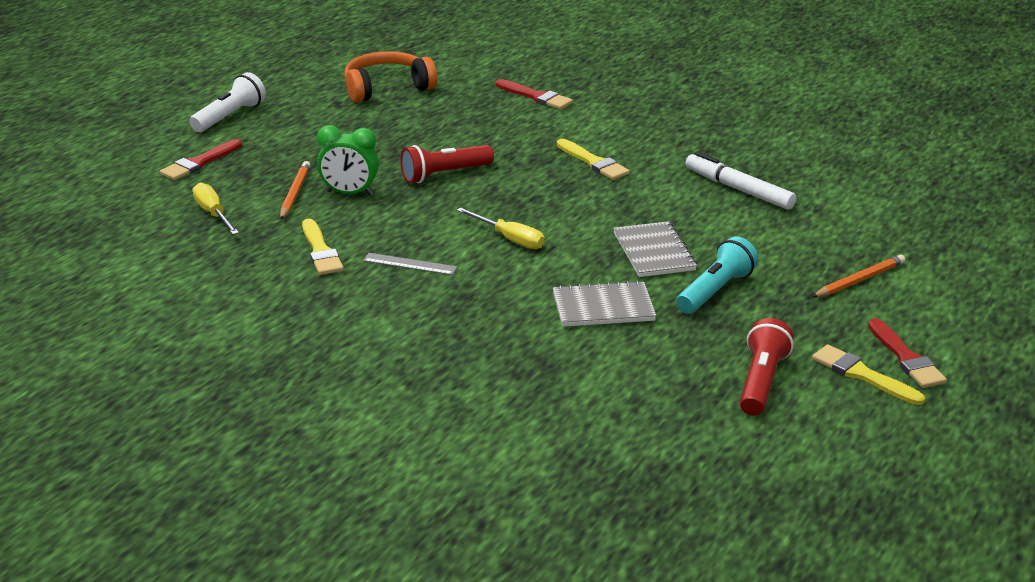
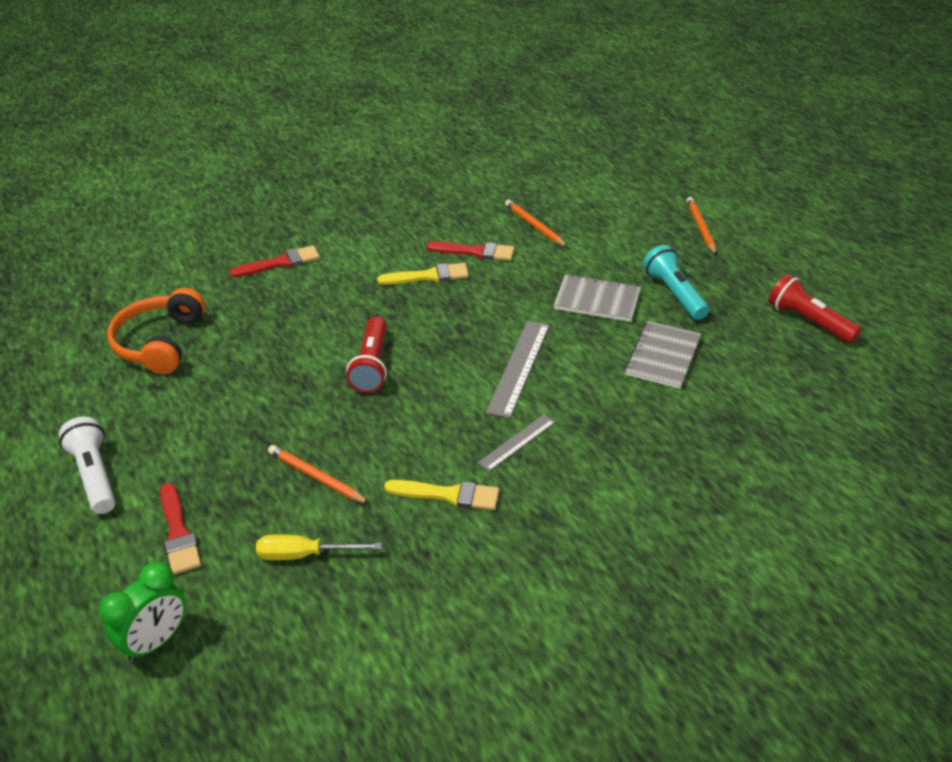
camera: 60 degrees left, 10 degrees up
(349, 193) = (352, 438): green clock -> green clock (156, 641)
(510, 239) = (519, 367): yellow screwdriver -> grey ruler
(738, 189) = (534, 226): white marker -> orange pencil
(862, 375) = (821, 275): yellow brush -> none
(906, 358) = (810, 250): red brush -> red brush (475, 252)

